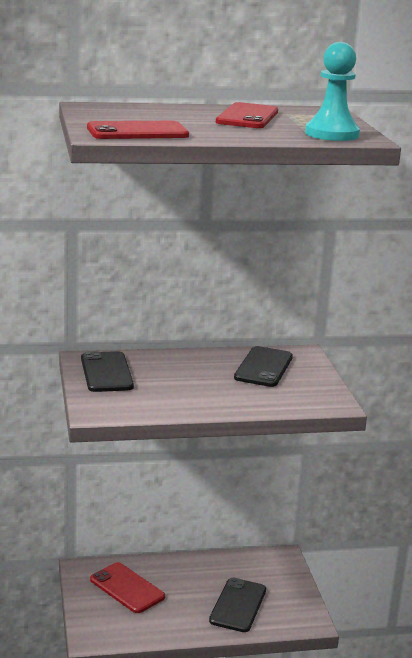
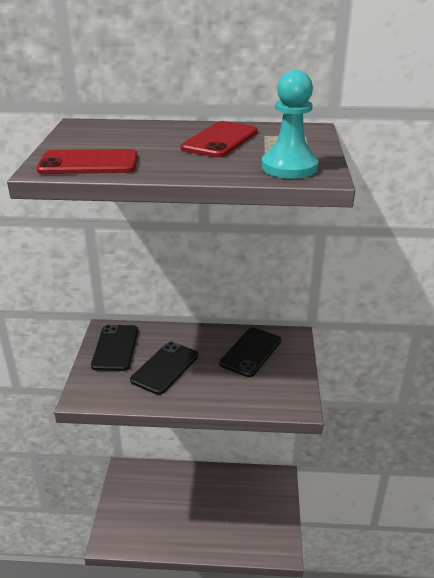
camera: 15 degrees right, 10 degrees up
(127, 588) = (150, 494): red phone -> none
(238, 605) = (229, 524): black phone -> black phone (165, 368)

